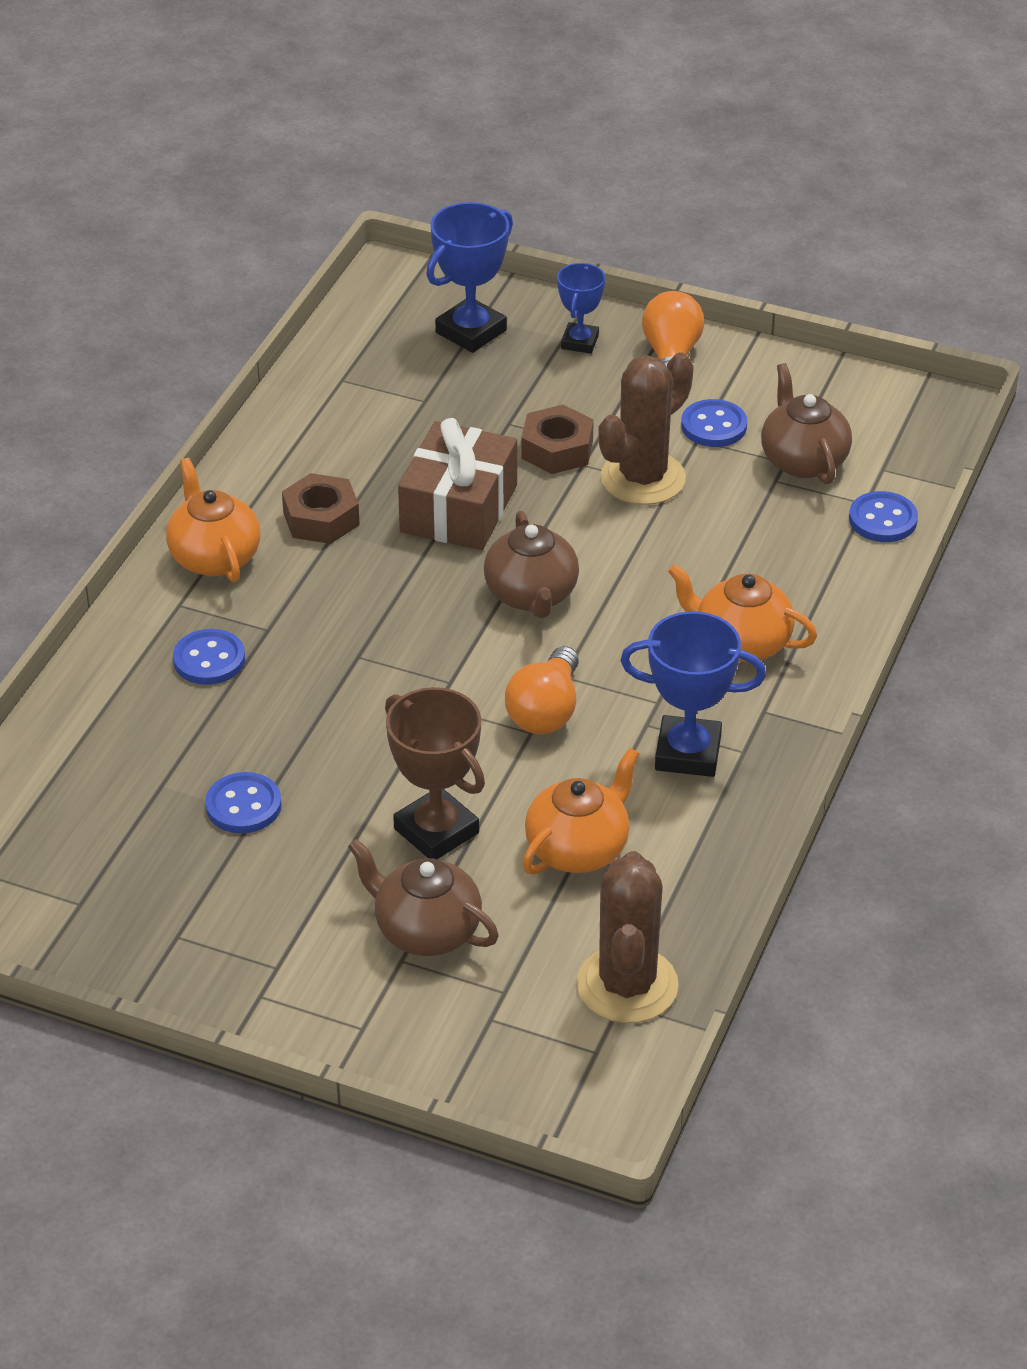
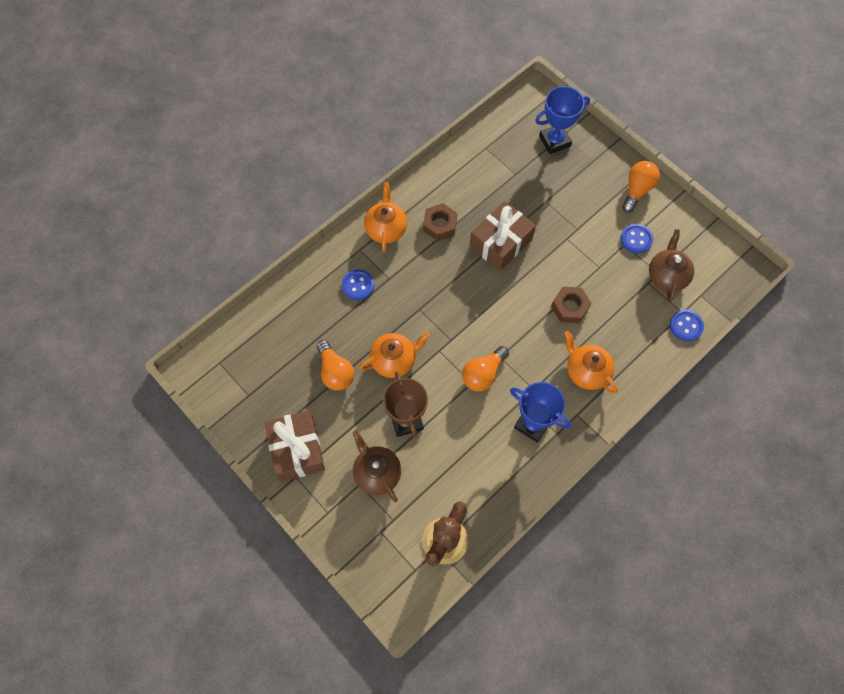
camera: 25 degrees right, 25 degrees up
(237, 953) = (297, 450): none -> brown gift
(243, 805) = (335, 372): blue button -> orange light bulb
(531, 595) = (508, 305): brown teapot -> none
(557, 449) = (559, 225): brown nut -> brown nut (570, 307)
(578, 849) = (460, 457): orange teapot -> orange teapot (394, 360)
(579, 342) = (600, 165): blue trophy -> none
(643, 478) = (589, 257): brown cactus -> none

